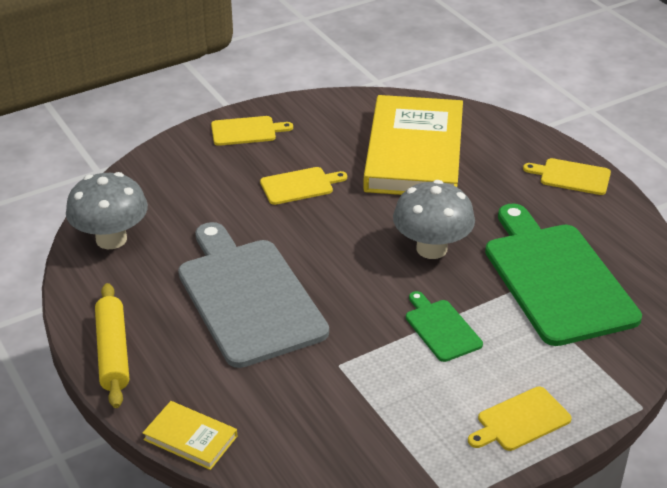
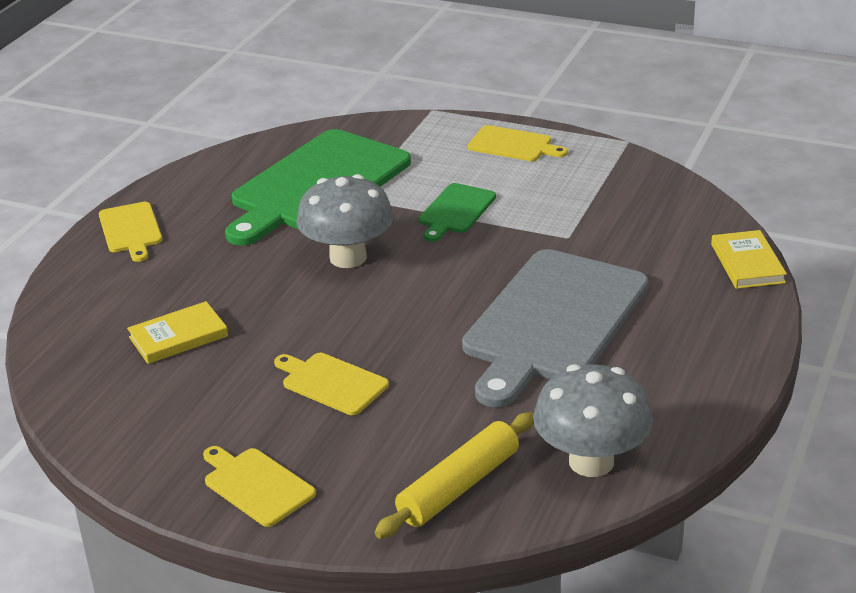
camera: 125 degrees left, 5 degrees down
(113, 352) = (731, 356): yellow rolling pin -> yellow rolling pin (459, 487)
(414, 153) = (178, 337): yellow book -> yellow book, size x0.42

